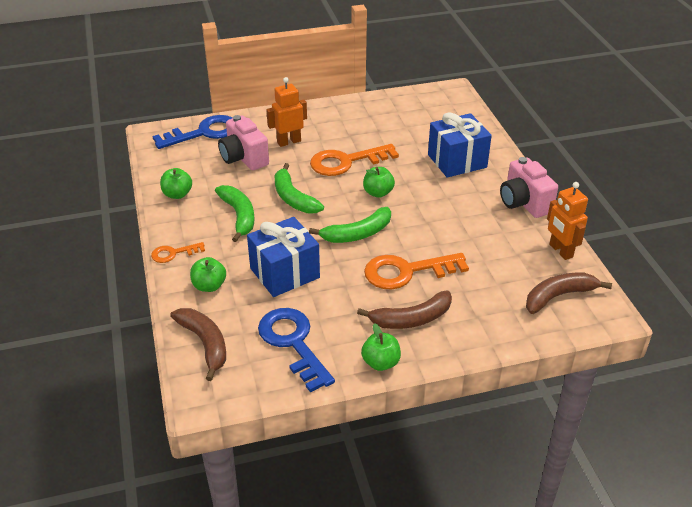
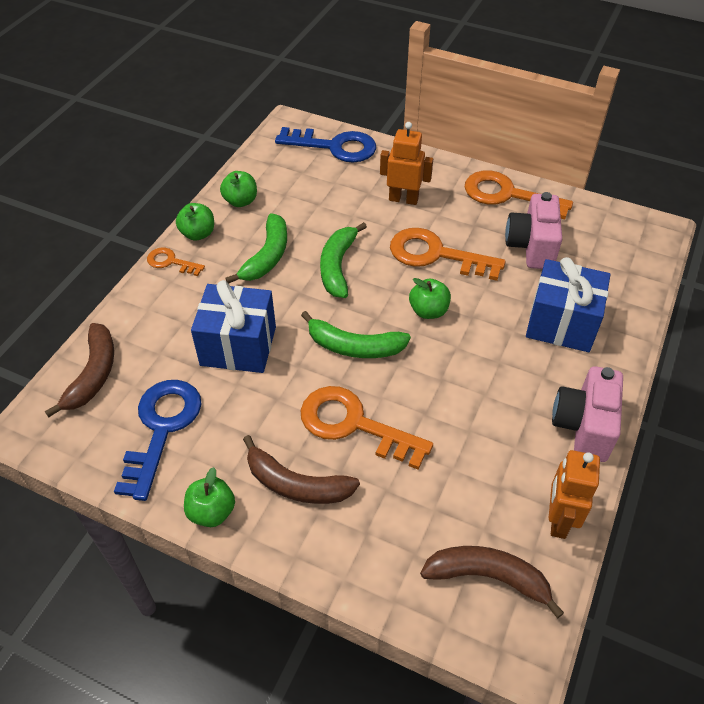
camera: 40 degrees right, 10 degrees up
(209, 286) = (162, 316): green apple -> green apple (198, 234)
(244, 158) = (340, 195): pink camera -> pink camera (531, 247)
(350, 110) = (507, 195): none -> orange key

